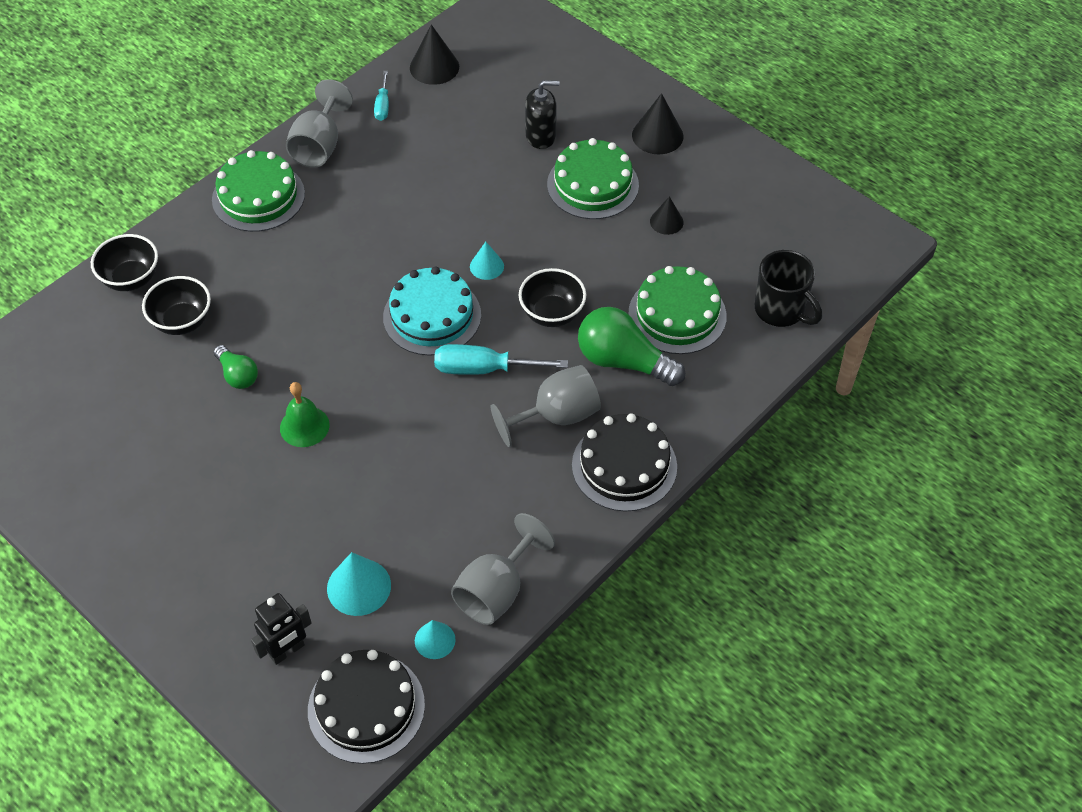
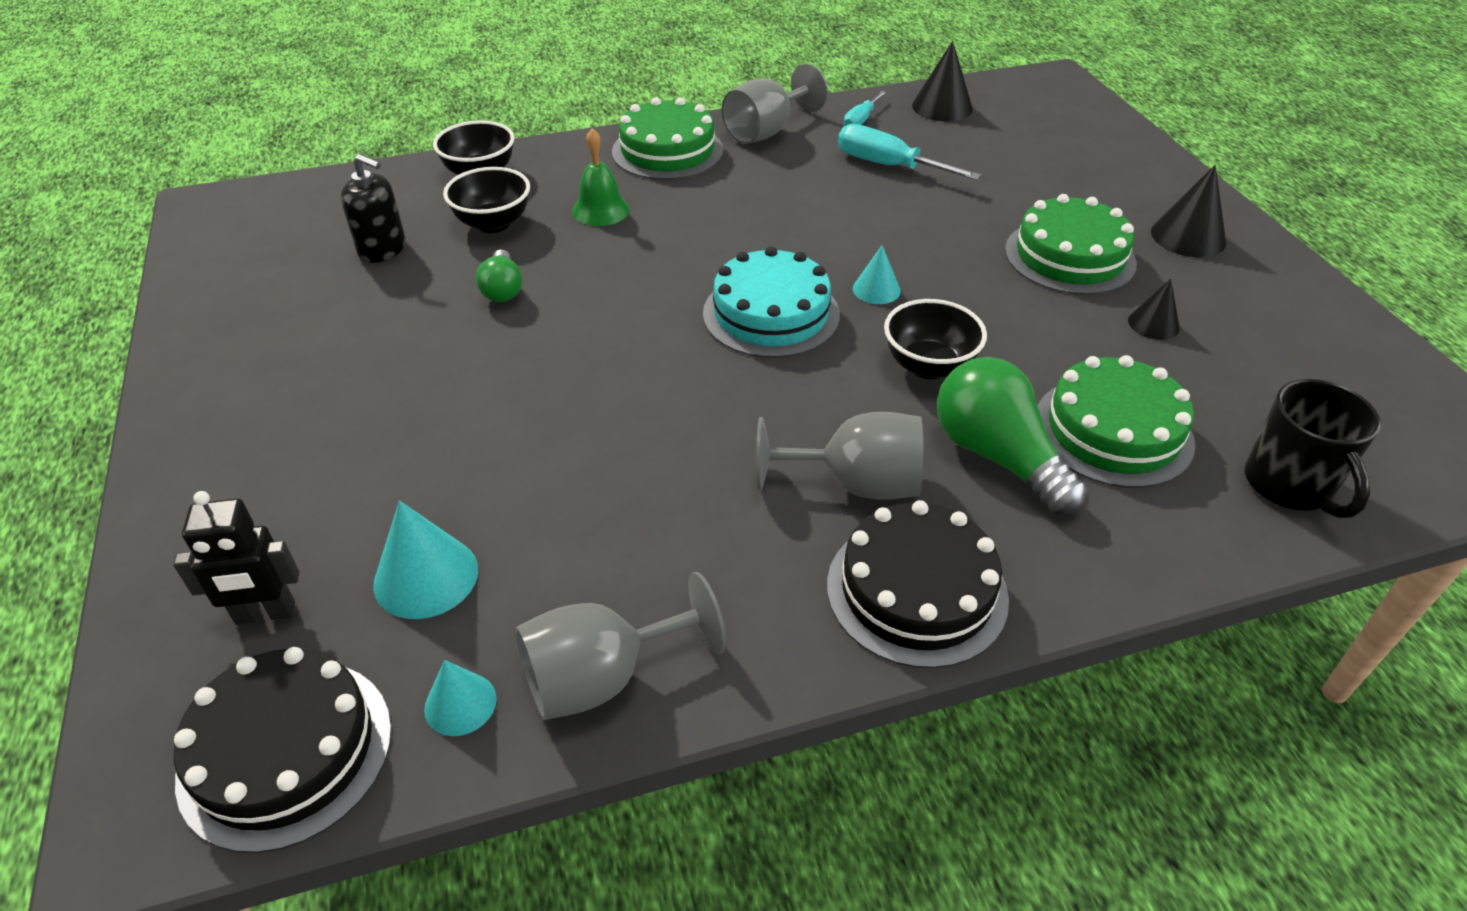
camera: 30 degrees right, 10 degrees down
(304, 426) = (527, 366): green bell -> green bell (601, 210)
(484, 369) = (794, 391): turquoise screwdriver -> turquoise screwdriver (888, 166)
(541, 136) = (1030, 194): black soap dispenser -> black soap dispenser (383, 249)

